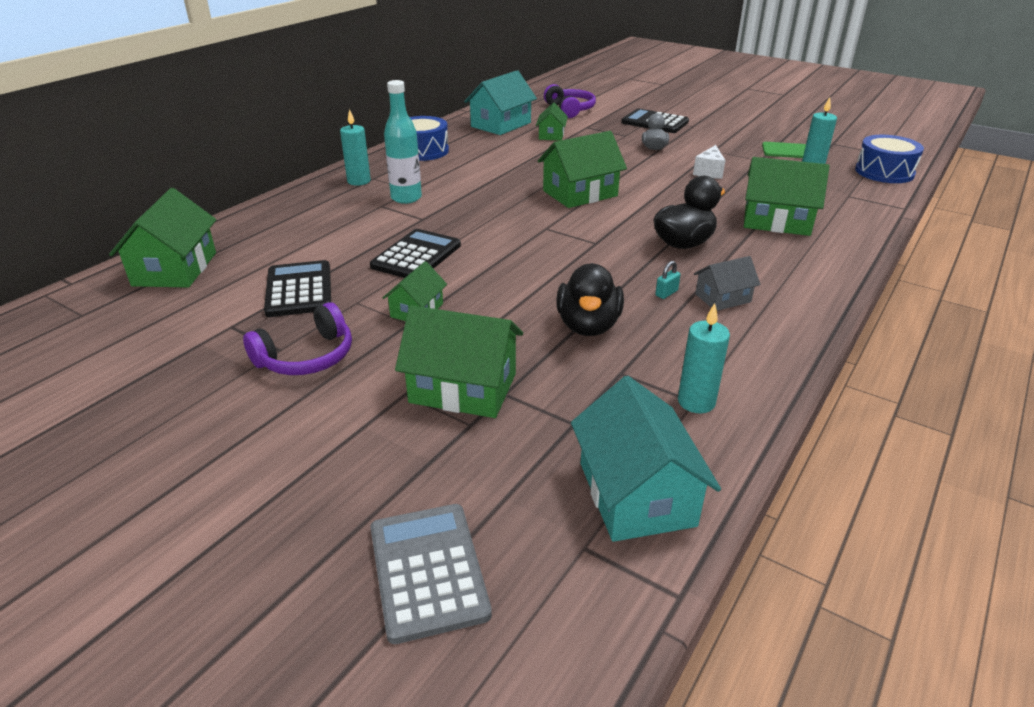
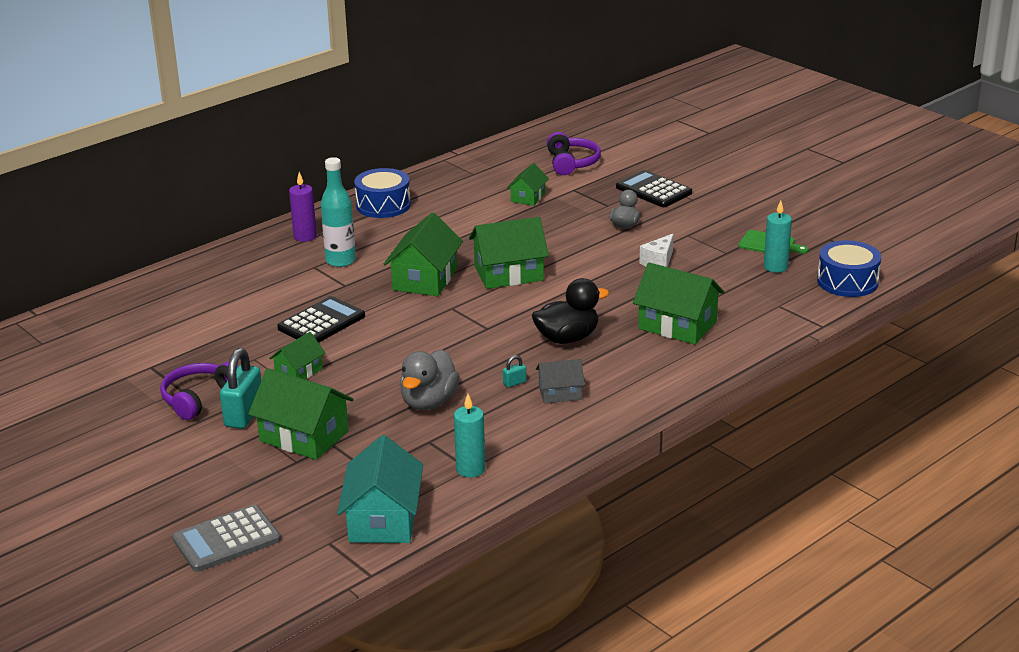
camera: 15 degrees right, 5 degrees down
(175, 269) = (119, 311): green house -> green house (425, 279)
(299, 290) = (212, 342): black calculator -> none
(306, 357) = (199, 398): purple headphones -> purple headphones turned 150 degrees clockwise
(359, 181) = (305, 236): turquoise candle -> purple candle
(373, 370) = (244, 415): none -> turquoise padlock
(428, 571) = (226, 539): grey calculator -> grey calculator turned 120 degrees counterclockwise
(501, 125) = (483, 177): turquoise house -> none
(588, 326) = (429, 402): black duck -> grey duck

